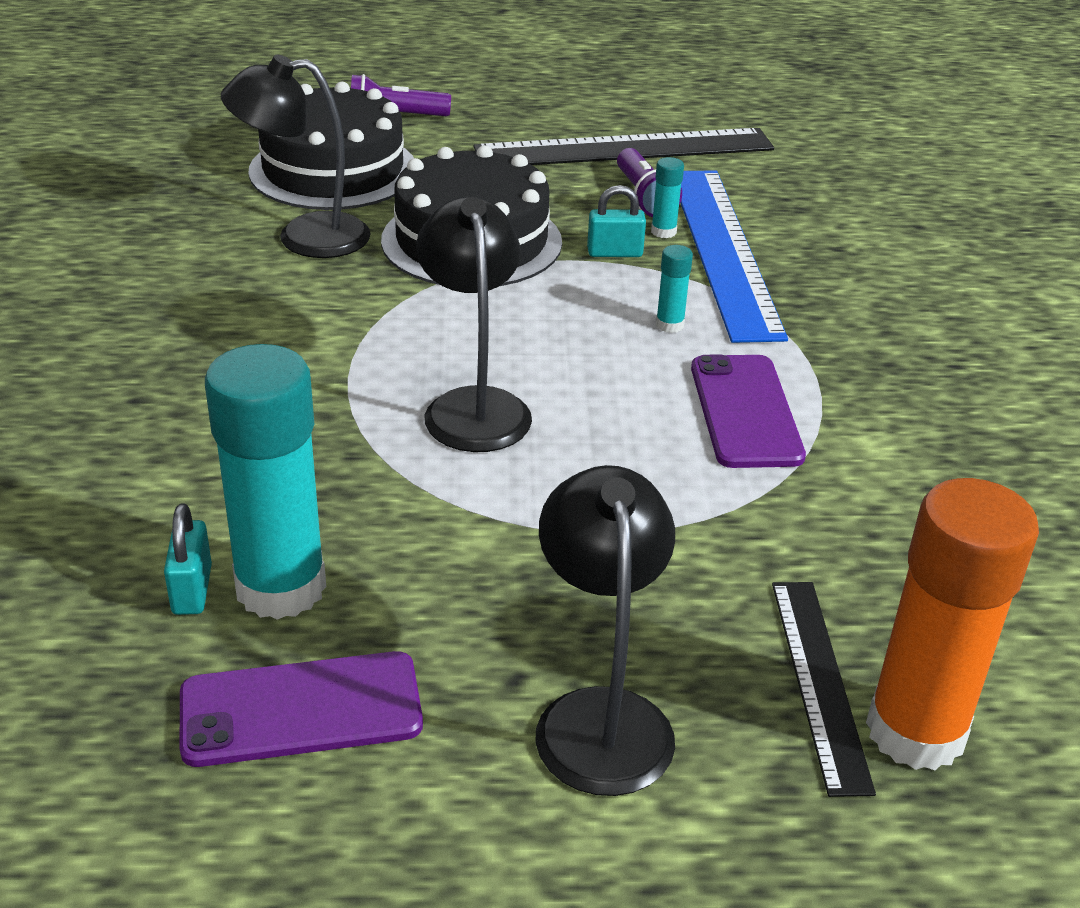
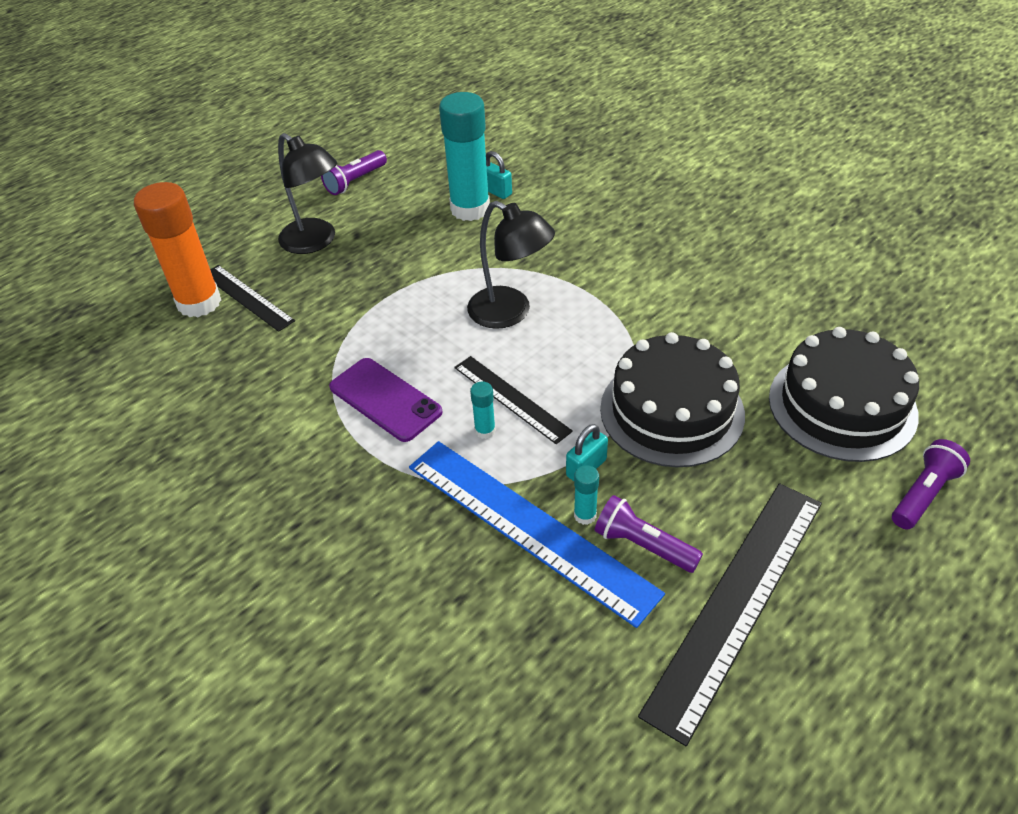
camera: 140 degrees right, 10 degrees up
(301, 710) = (411, 189): purple phone -> none
(304, 237) = (749, 344): black lamp -> none
(365, 821) = (355, 181): none -> purple flashlight
(604, 332) = (511, 398): none -> black ruler

